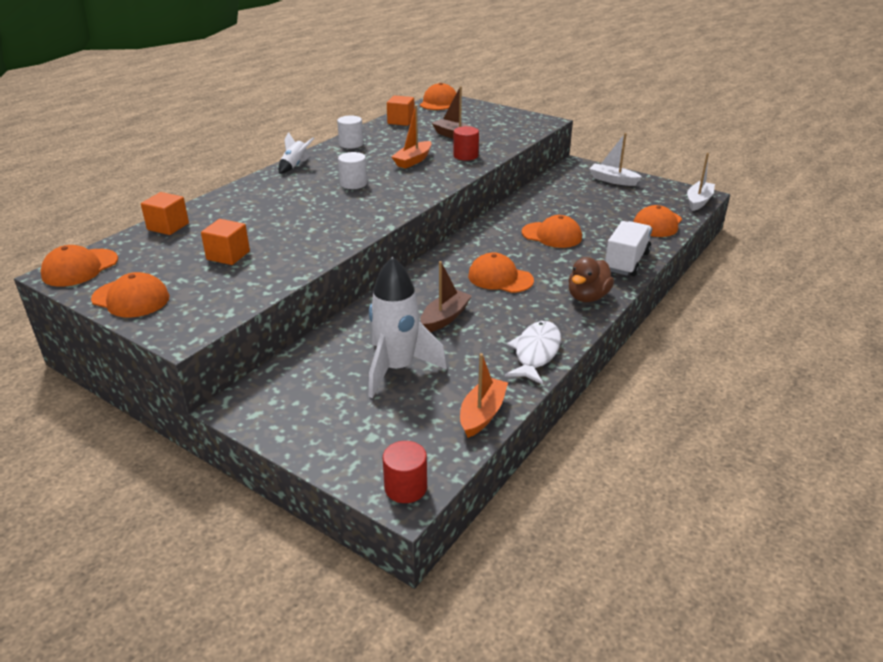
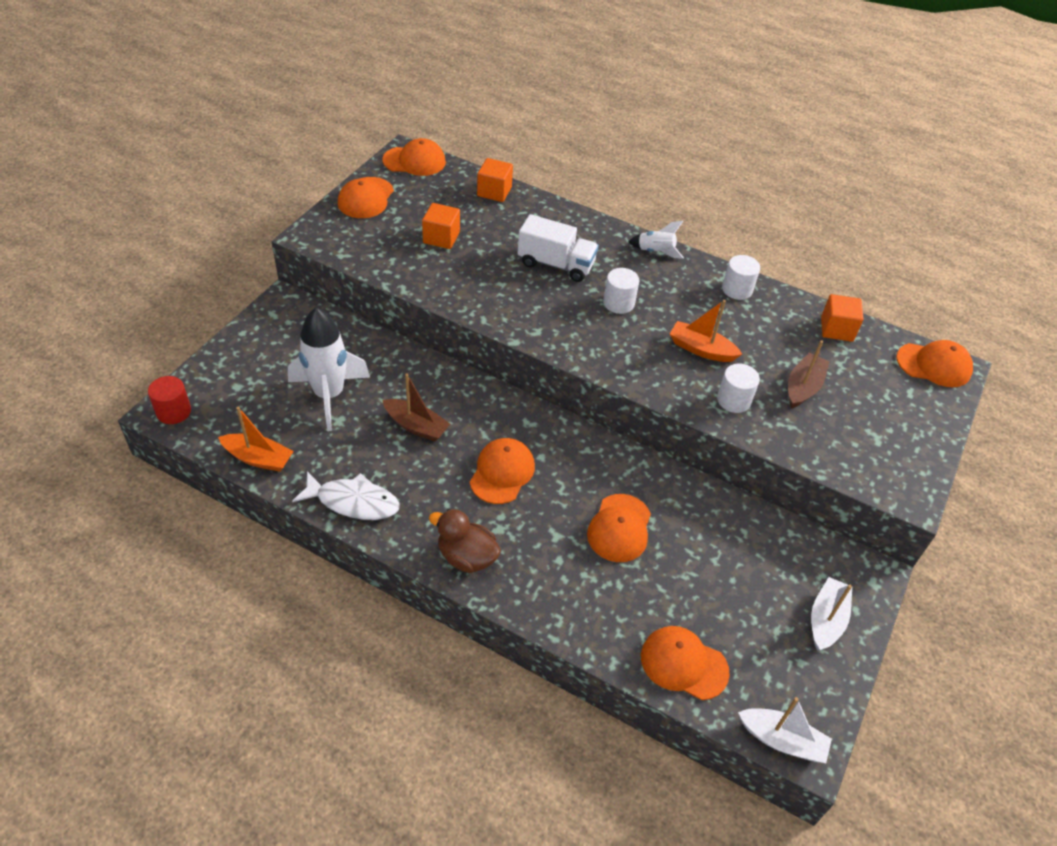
camera: 80 degrees right, 15 degrees up
(80, 268) = (414, 161): orange cap -> orange cap turned 150 degrees clockwise
(465, 156) = (733, 400): red cylinder -> white cylinder
(626, 262) = (558, 608): white truck -> white truck (556, 264)

